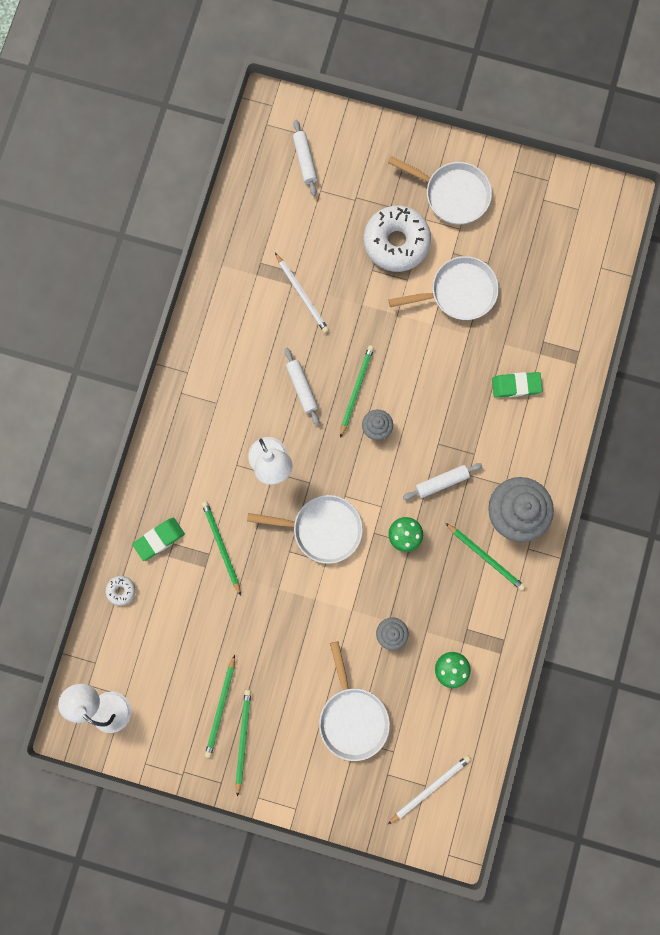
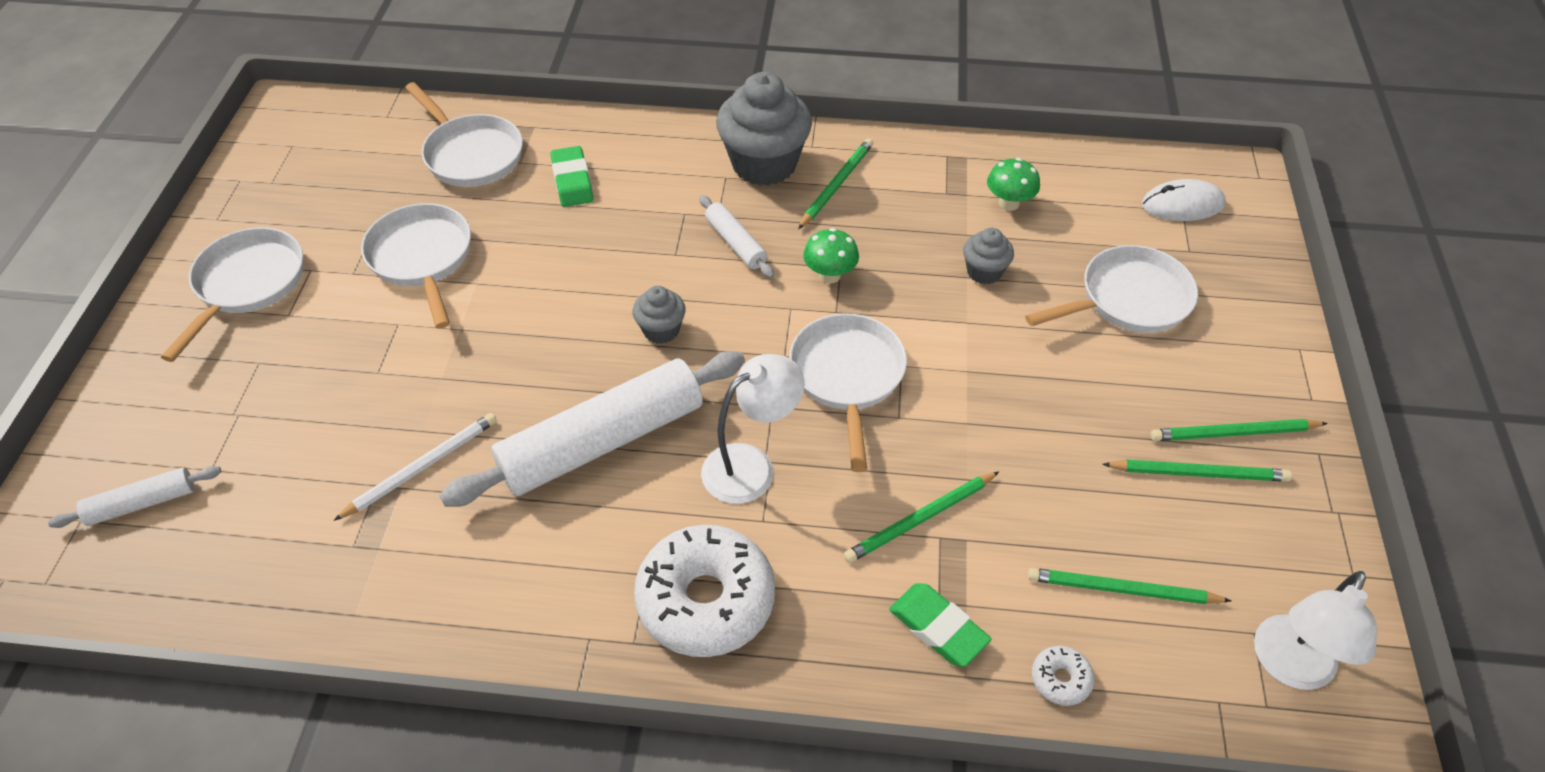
camera: 100 degrees left, 30 degrees down
(302, 388) = (602, 441): white rolling pin -> white rolling pin, size x2.13
(356, 390) = (598, 365): green pencil -> green pencil (1122, 590)
(396, 242) = (328, 346): white donut -> white donut (706, 600)
(430, 788) = (1182, 205): white pencil -> white mouse
(552, 322) = (470, 154): none -> white pan

